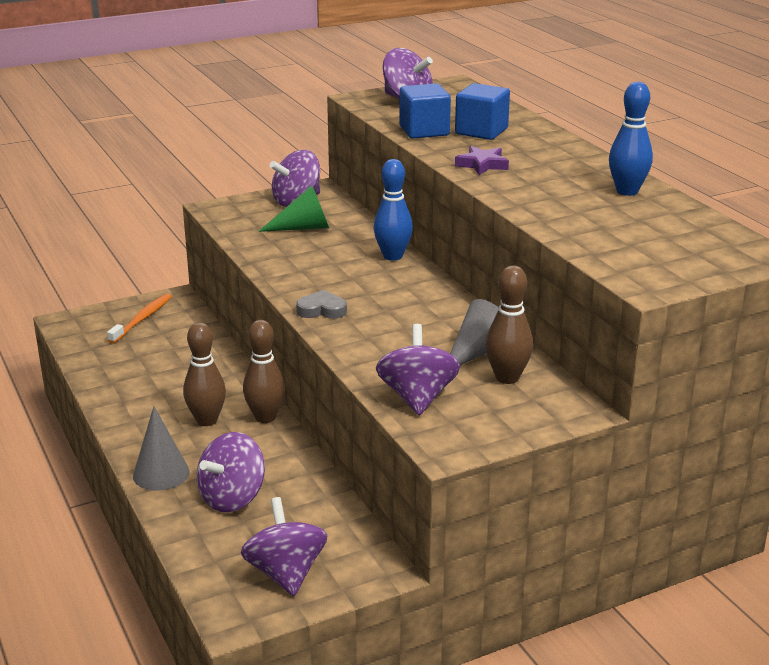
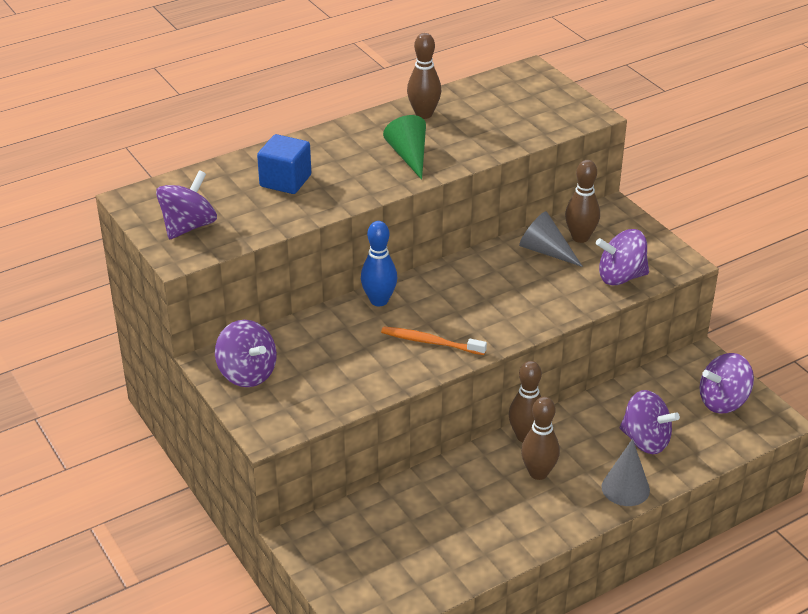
camera: 95 degrees left, 10 degrees up
(142, 319) = (351, 556): orange toothbrush -> orange toothbrush (431, 342)
(304, 228) = (317, 361): green cone -> green cone (409, 156)
(322, 310) = (494, 334): grey heart -> none
(424, 131) = (285, 213): blue cube -> none
(482, 165) = (373, 179): purple star -> none
(627, 191) = (423, 114): blue bowling pin -> brown bowling pin

